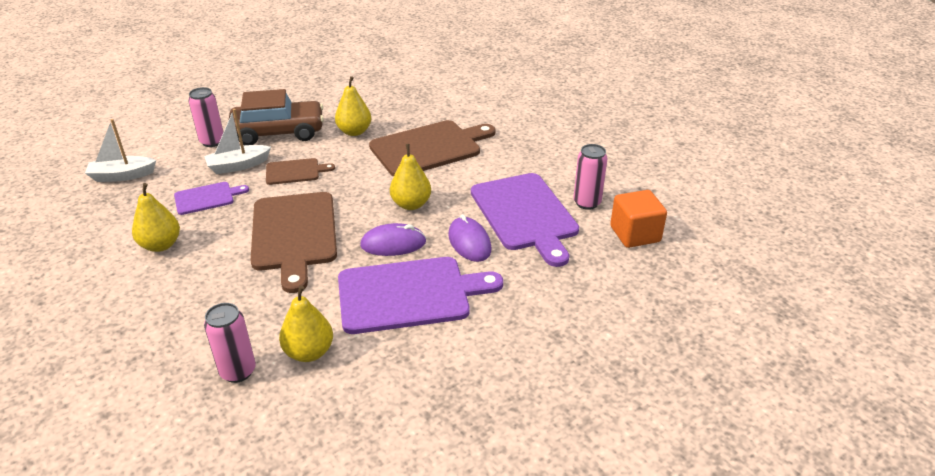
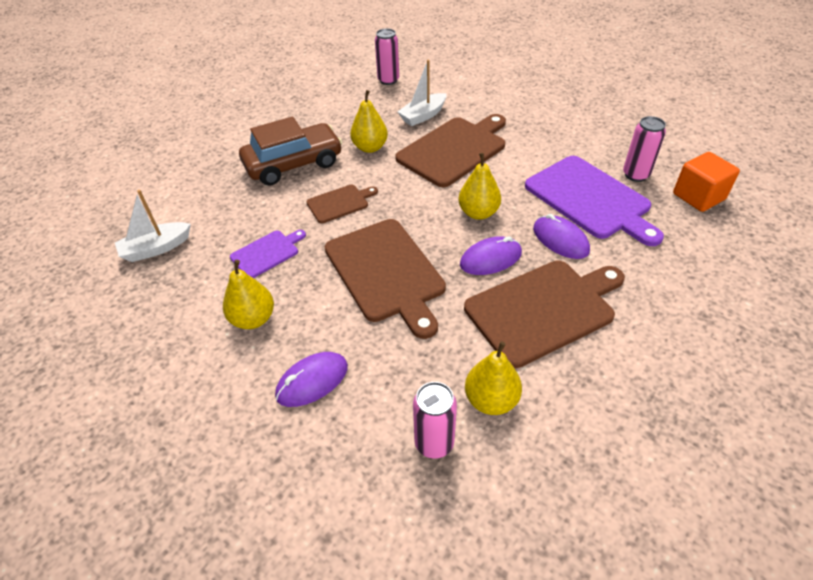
camera: 15 degrees left, 10 degrees up
(174, 302) = (312, 381): none -> purple mouse
(212, 142) = (230, 188): pink can -> pink can (388, 80)
(238, 166) = (276, 209): white boat -> white boat (423, 116)
(409, 294) = (543, 309): purple cutting board -> brown cutting board

